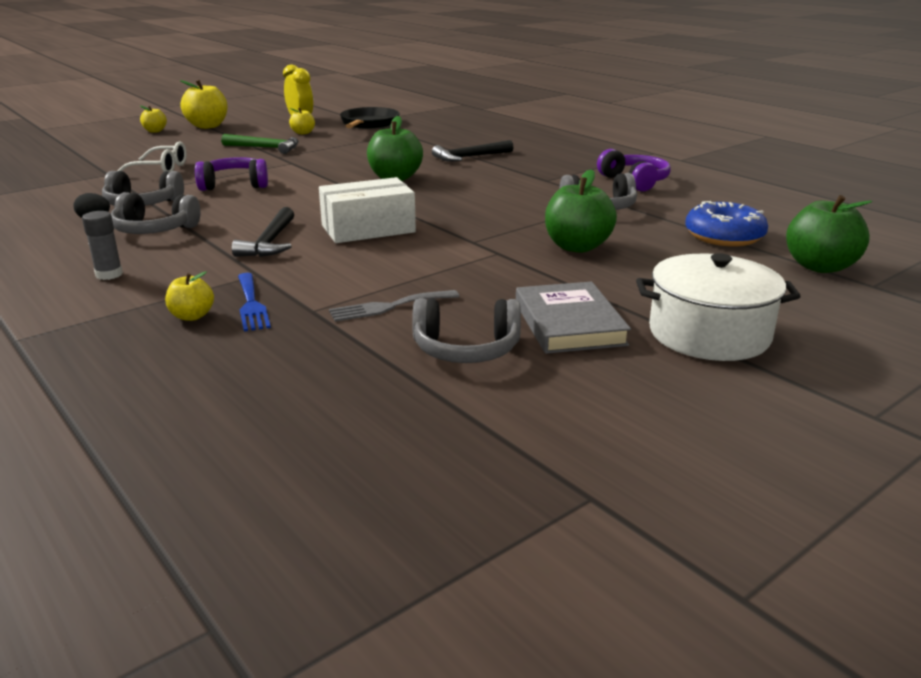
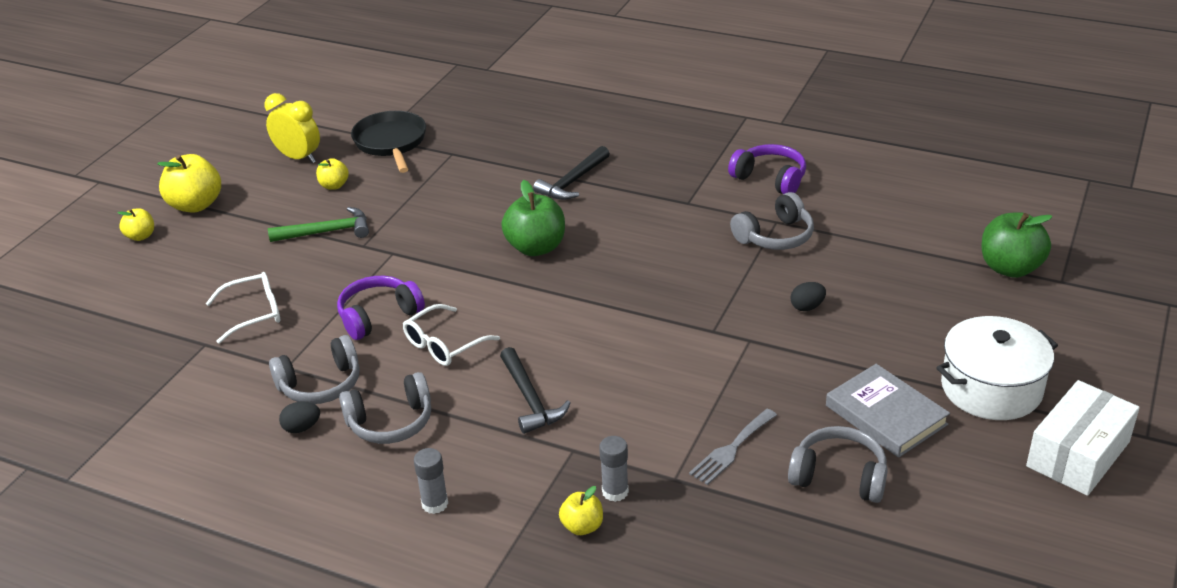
camera: 25 degrees left, 10 degrees up
(251, 304) = (615, 492): blue fork -> grey glue stick
(255, 205) = (444, 345): none -> white glasses
(368, 229) = (599, 345): white box -> white box (1078, 454)
(466, 349) = (839, 476): grey headphones -> grey headphones turned 135 degrees counterclockwise
(577, 247) = (807, 307): green apple -> black egg
(724, 236) = (911, 248): blue donut -> none

